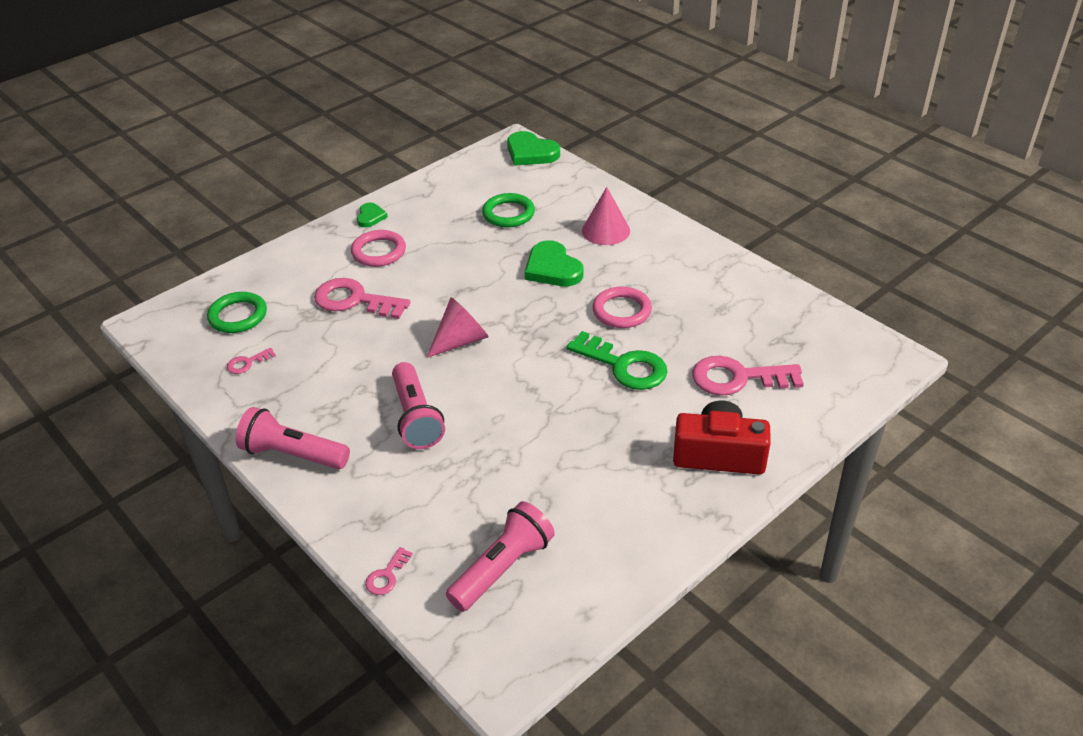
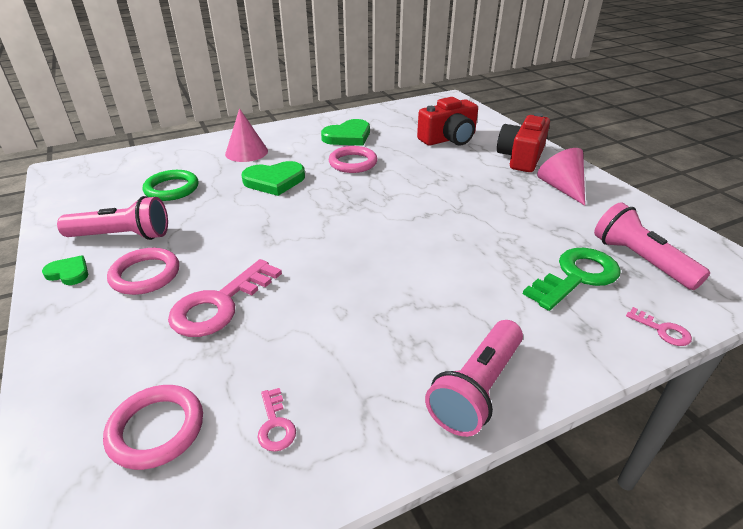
camera: 75 degrees left, 5 degrees down
(238, 316) = (156, 429): green ring -> pink ring
(416, 418) = (442, 283): pink flashlight -> pink flashlight (123, 236)
(461, 340) = (341, 241): pink cone -> pink cone (561, 188)
(531, 152) = (91, 164): green heart -> green heart (348, 136)
(624, 366) = (417, 172): green key -> green key (577, 277)
(738, 378) = (449, 139): pink key -> red camera

